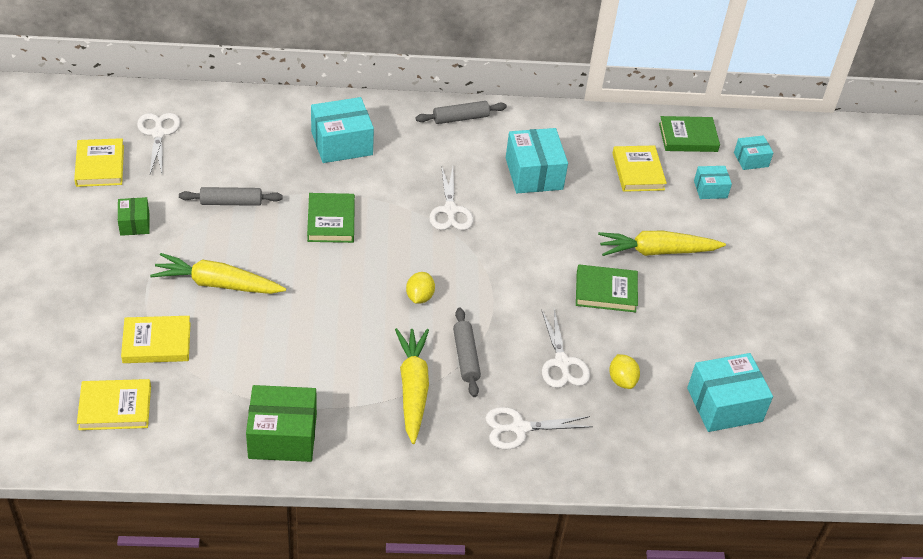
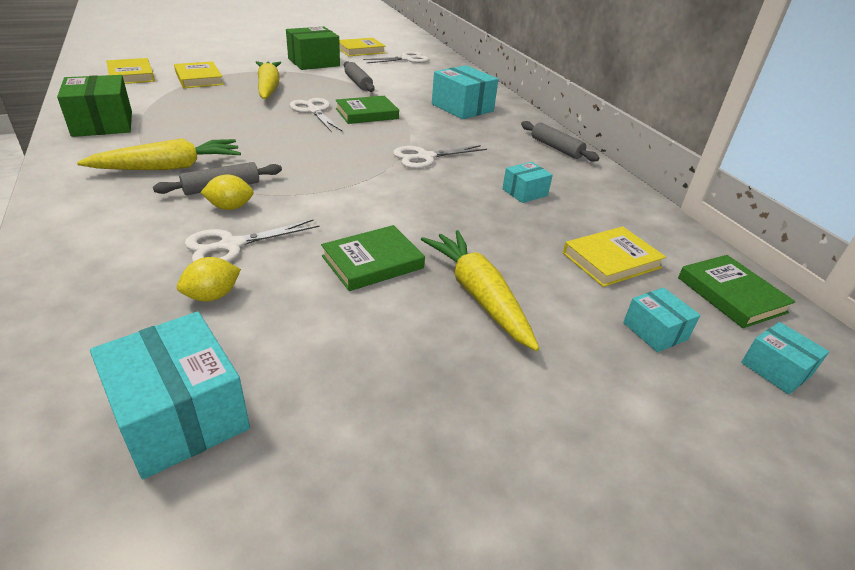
camera: 70 degrees right, 10 degrees down
(134, 223) = (313, 62): green box -> green box, size x1.81
(419, 297) = (296, 157): yellow lemon -> yellow lemon (230, 207)
(519, 428) = (116, 230): white scissors -> white scissors (314, 111)
(534, 173) = (524, 192): turquoise box -> turquoise box, size x0.55
(606, 291) = (372, 262): green book -> green book turned 75 degrees clockwise

